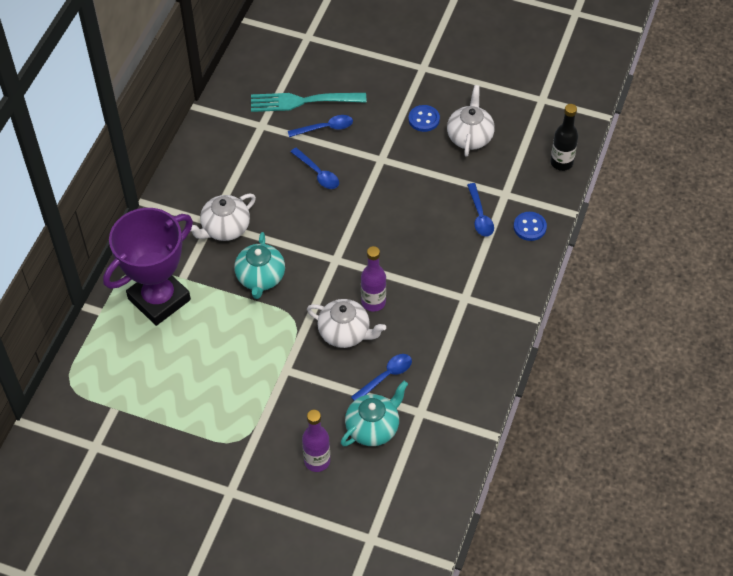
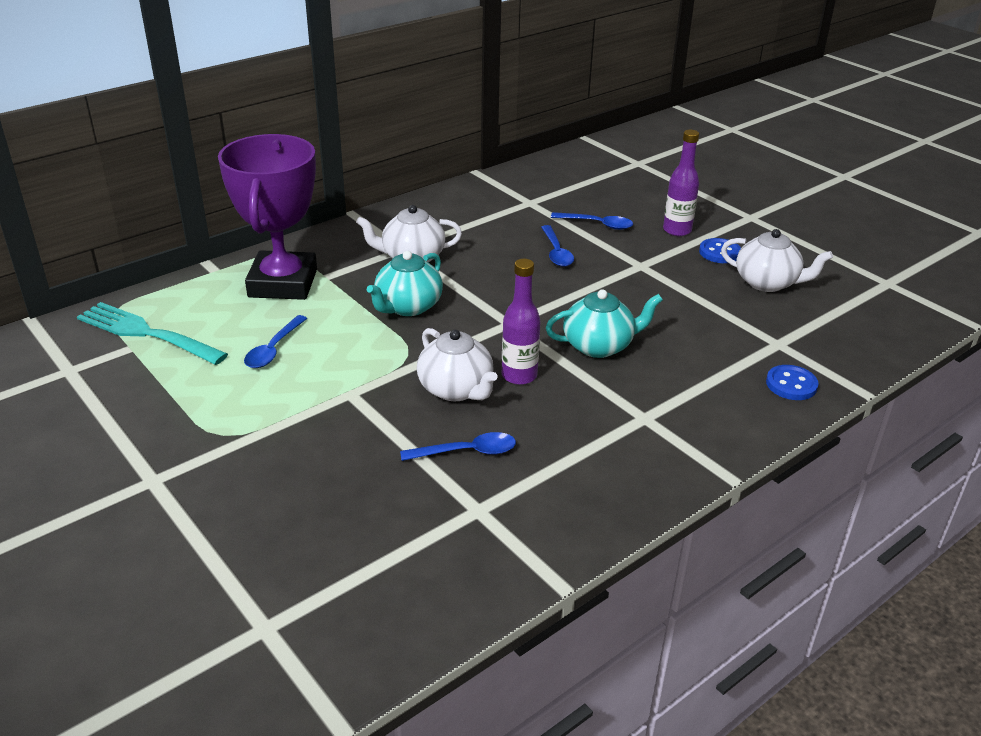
camera: 30 degrees right, 20 degrees down
(159, 299) = (283, 283): purple trophy -> purple trophy turned 75 degrees counterclockwise
(302, 101) = (590, 200): turquoise fork -> turquoise fork (146, 333)
(317, 461) = (290, 499): purple bottle -> purple bottle (677, 230)
(373, 427) = (398, 497): turquoise teapot -> turquoise teapot (599, 346)
(470, 137) = (767, 283): white teapot -> white teapot turned 75 degrees clockwise
(480, 216) = (728, 350): blue spoon -> blue spoon (273, 349)
(561, 162) = (879, 342): black bottle -> none

